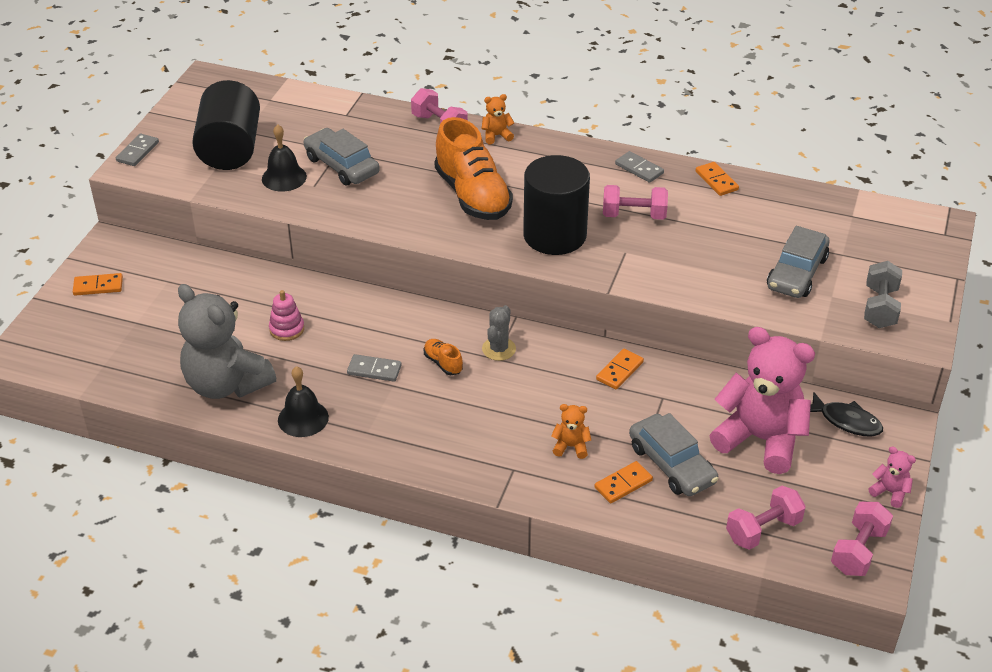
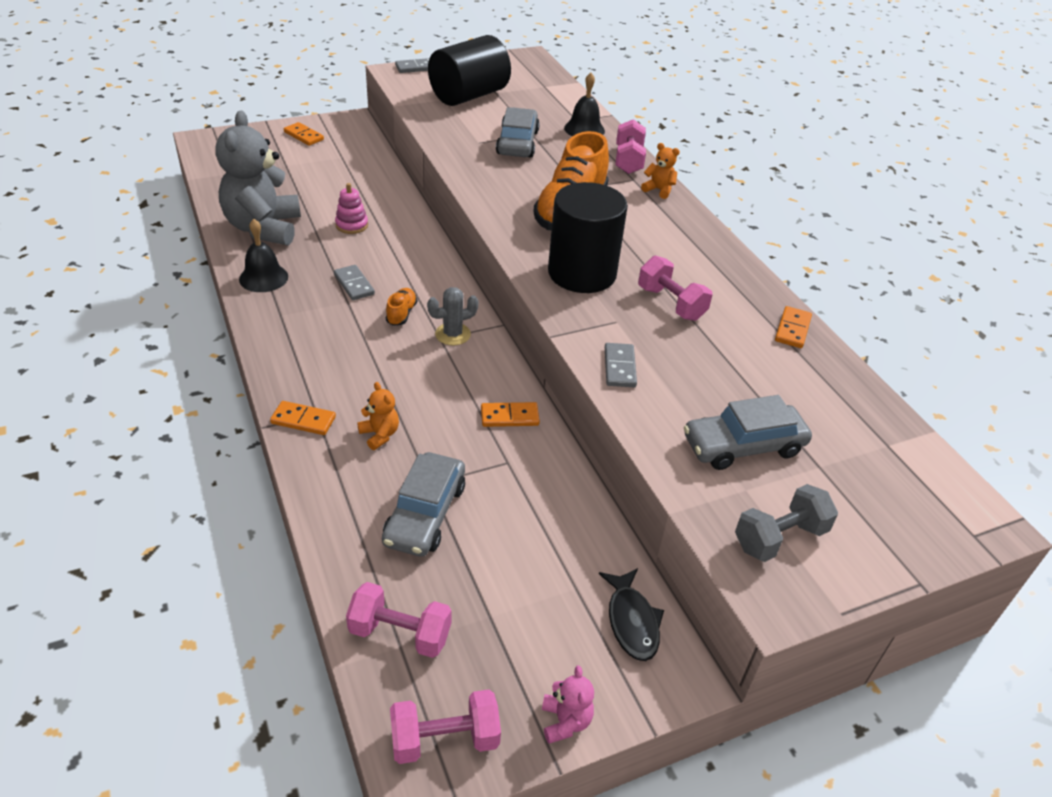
camera: 45 degrees right, 0 degrees up
(284, 177) = (469, 127): black bell -> black bell (584, 129)
(623, 484) = (365, 493): orange domino -> orange domino (303, 420)
(639, 169) = (736, 278): grey domino -> grey domino (620, 367)
(760, 439) = (528, 563): pink teddy bear -> none

